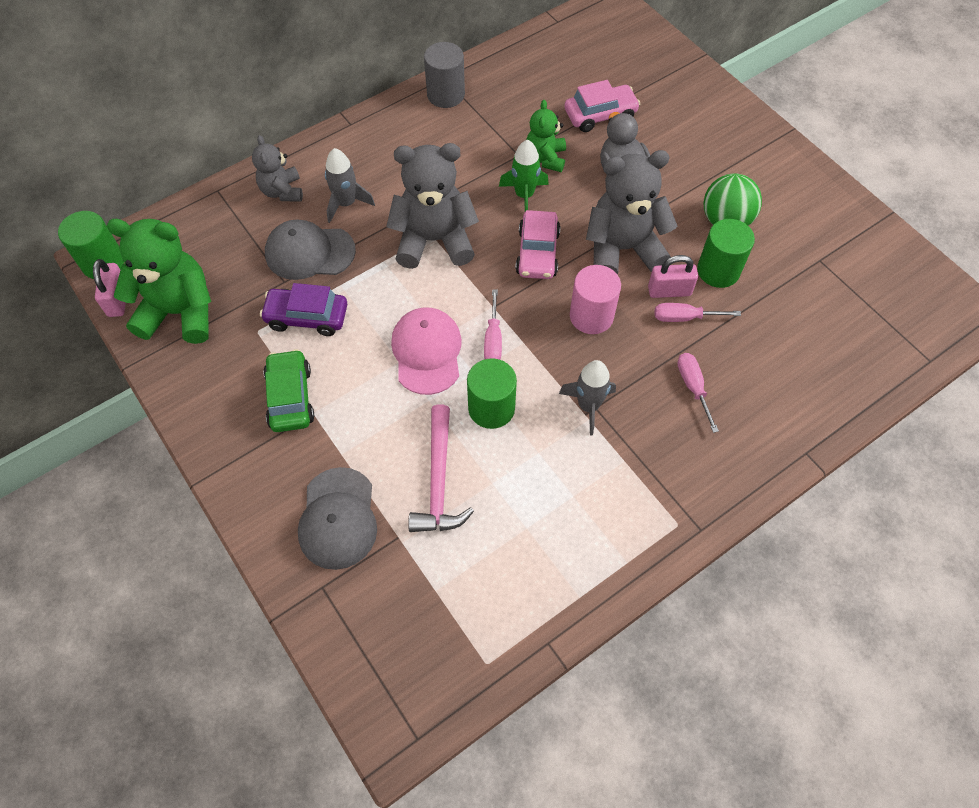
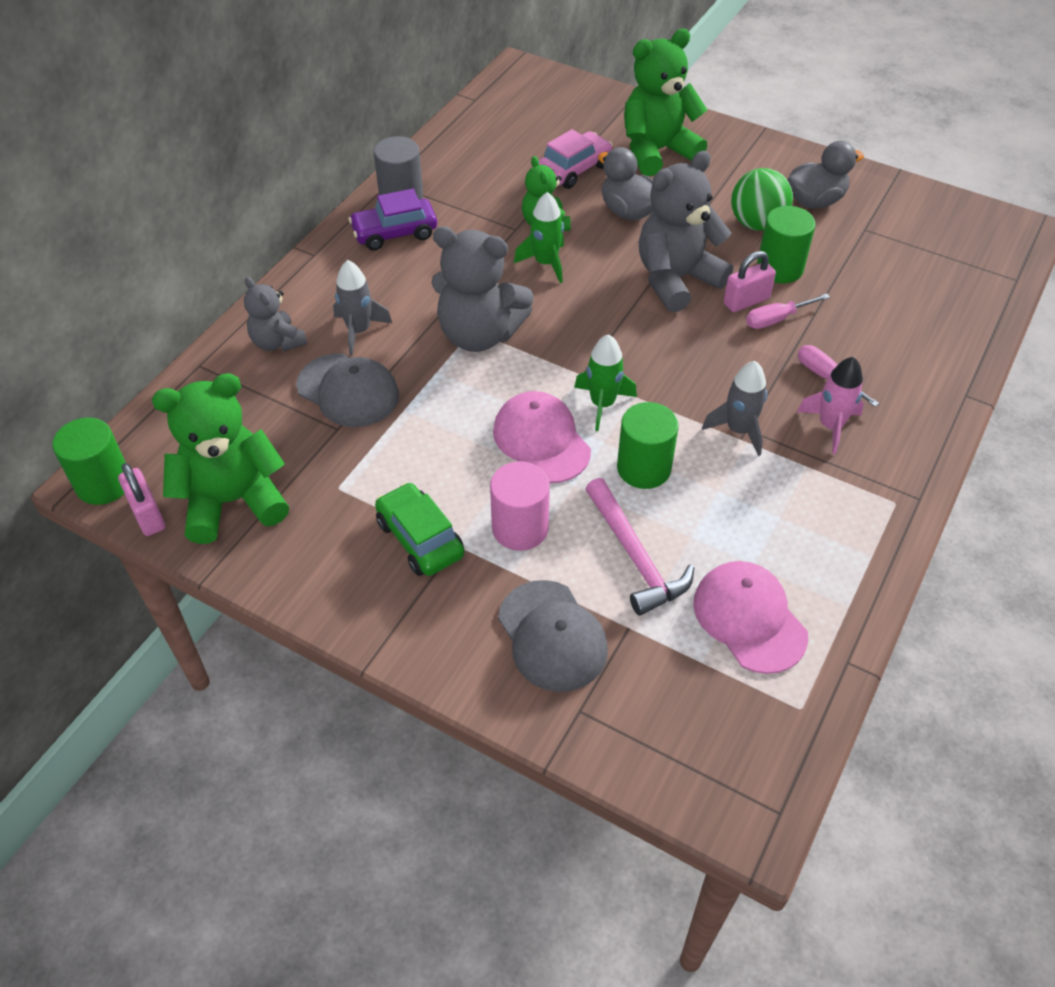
camera: 25 degrees left, 10 degrees down
(307, 317) = (387, 454): purple car -> purple car (394, 233)
(309, 252) = (348, 390): grey cap -> grey cap turned 120 degrees counterclockwise
(434, 240) = (479, 334): grey teddy bear -> grey teddy bear turned 135 degrees counterclockwise
(493, 339) = (602, 404): pink screwdriver -> green rocket
(494, 571) = (749, 618): none -> pink cap
(537, 253) = (594, 310): pink car -> none
(591, 316) = (686, 349): pink cylinder -> pink cylinder (520, 528)
(667, 433) = (830, 426): none -> pink rocket
(681, 121) = (657, 151): none -> green teddy bear
(792, 217) = (815, 201): none -> grey duck

